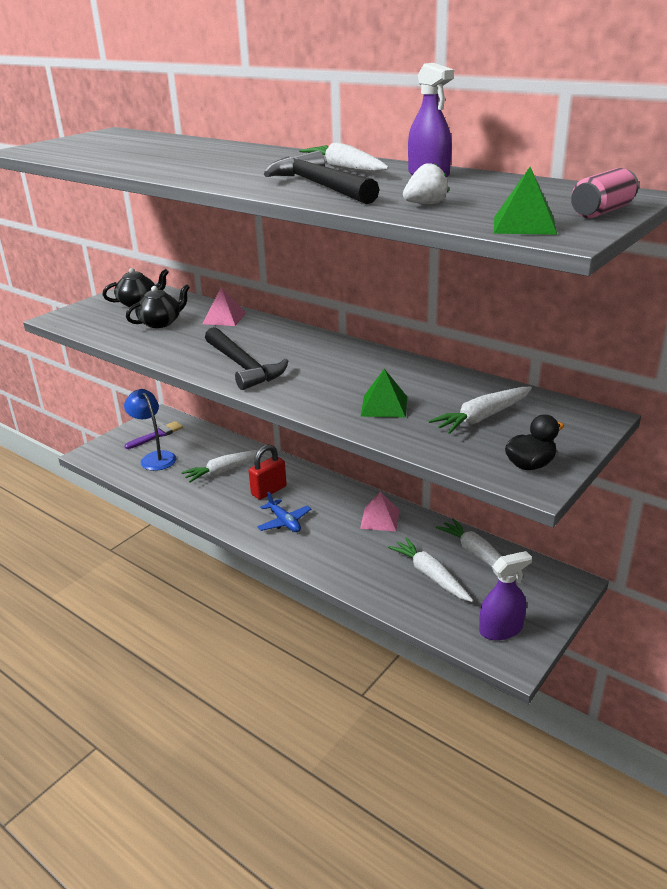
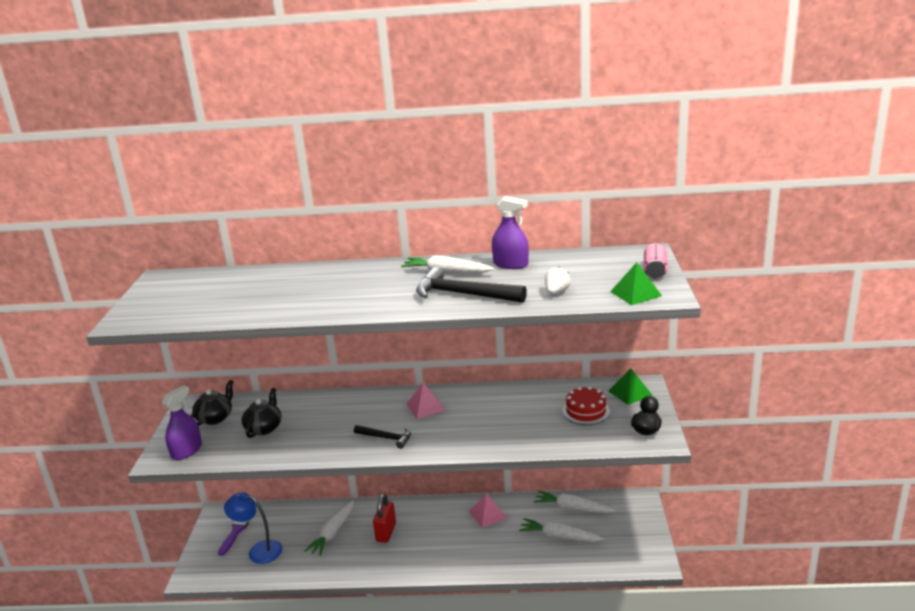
camera: 35 degrees left, 5 degrees down
(224, 318) = (312, 404): pink pyramid -> pink pyramid (425, 407)
(243, 366) = (386, 438): black hammer -> black hammer, size x0.58
(284, 522) = (424, 549): blue plane -> none
(384, 406) = (520, 428): green pyramid -> green pyramid (630, 393)
(482, 417) = (586, 411): white carrot -> red cake
(501, 629) = (632, 548): purple spray bottle -> purple spray bottle (186, 451)

